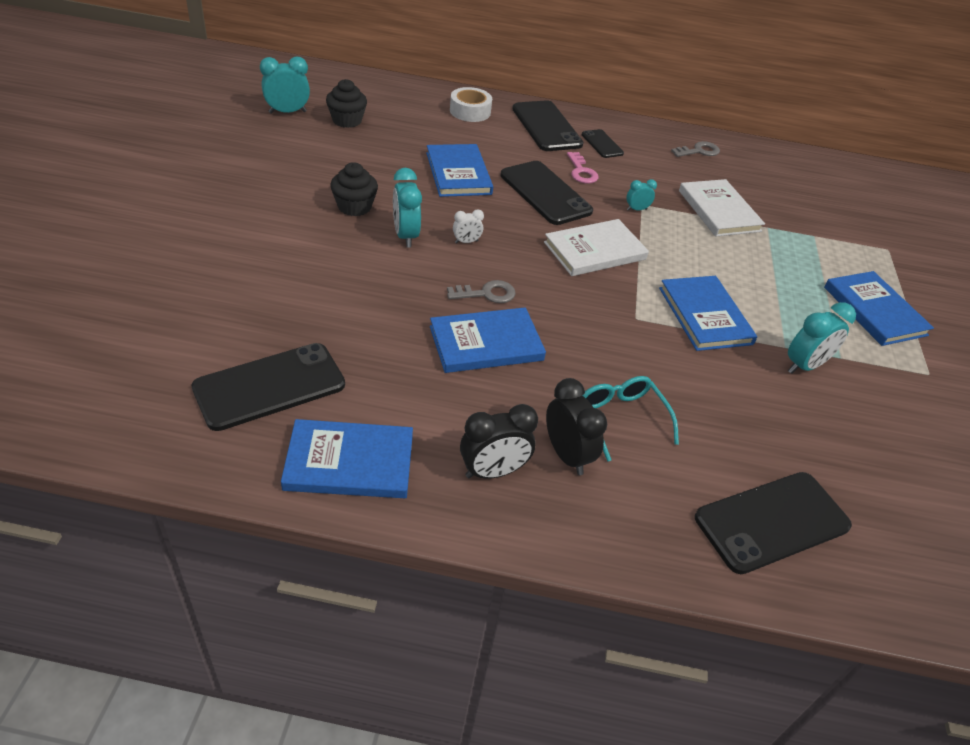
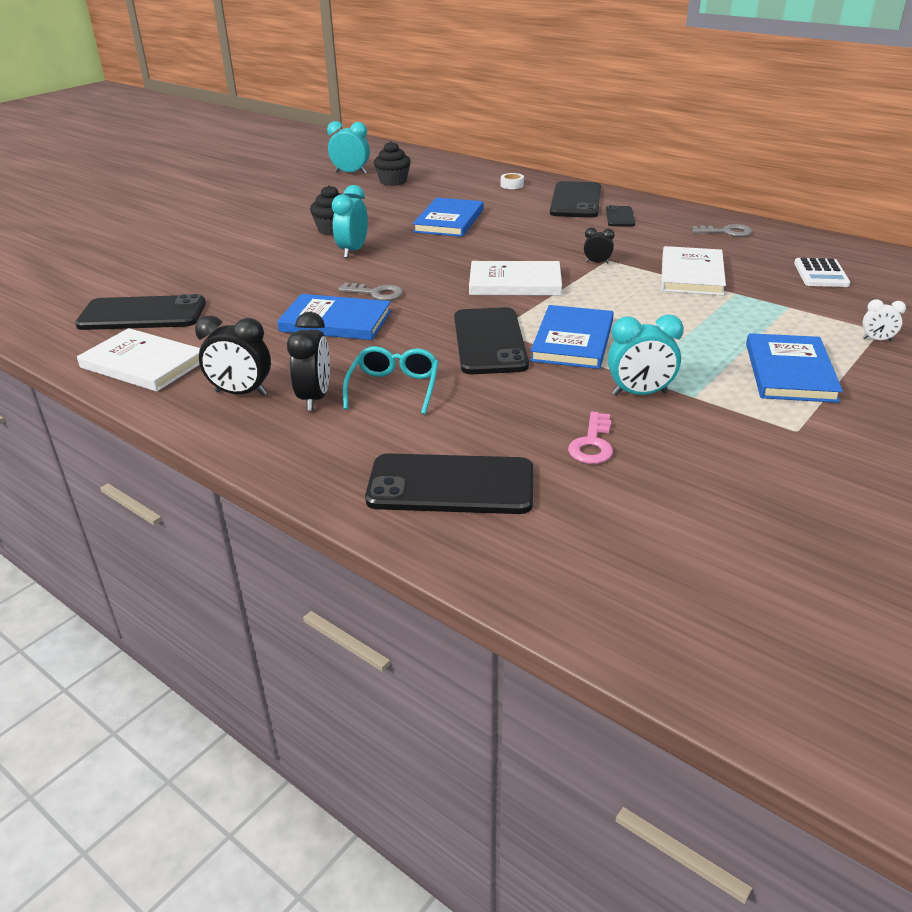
camera: 35 degrees right, 10 degrees down
(349, 462) = (143, 364): blue book -> white book
(466, 242) = (400, 261): white clock -> white clock (877, 340)
(470, 111) = (512, 185): white tape -> white tape, size x0.57
(545, 193) = (516, 241): black phone -> black phone (489, 341)
(581, 171) = (572, 232): pink key -> pink key (592, 444)
(636, 209) = (597, 262): turquoise clock -> black clock
(803, 191) = (821, 274): none -> white calculator

